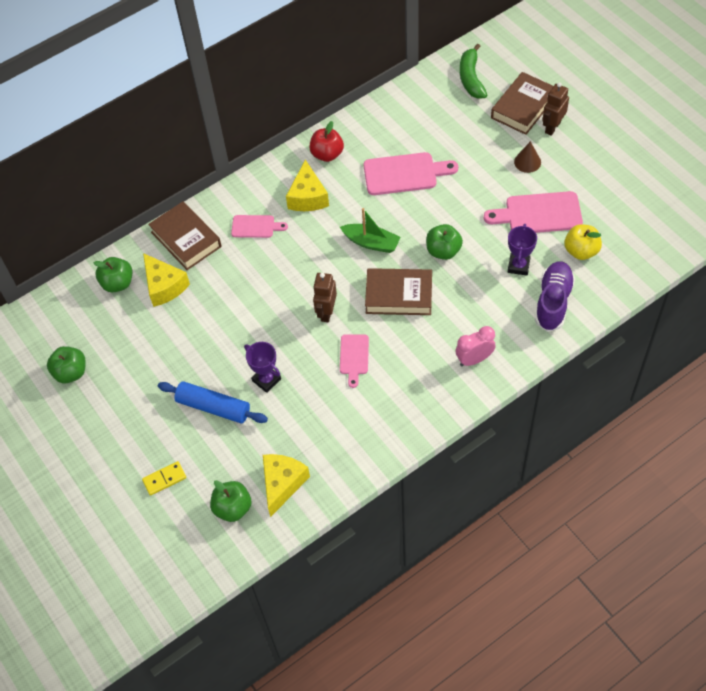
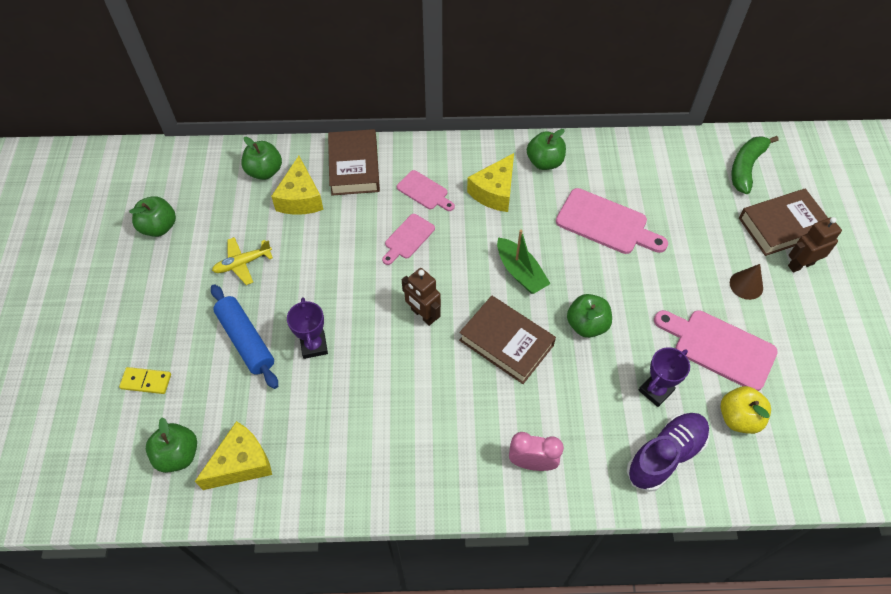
camera: 30 degrees right, 0 degrees up
(162, 358) = (242, 263): none -> yellow plane
(326, 312) = (423, 315): brown robot -> brown robot turned 90 degrees counterclockwise
(327, 154) = (544, 162): red apple -> green apple
(354, 357) = (413, 378): pink cutting board -> pink cutting board (408, 238)

